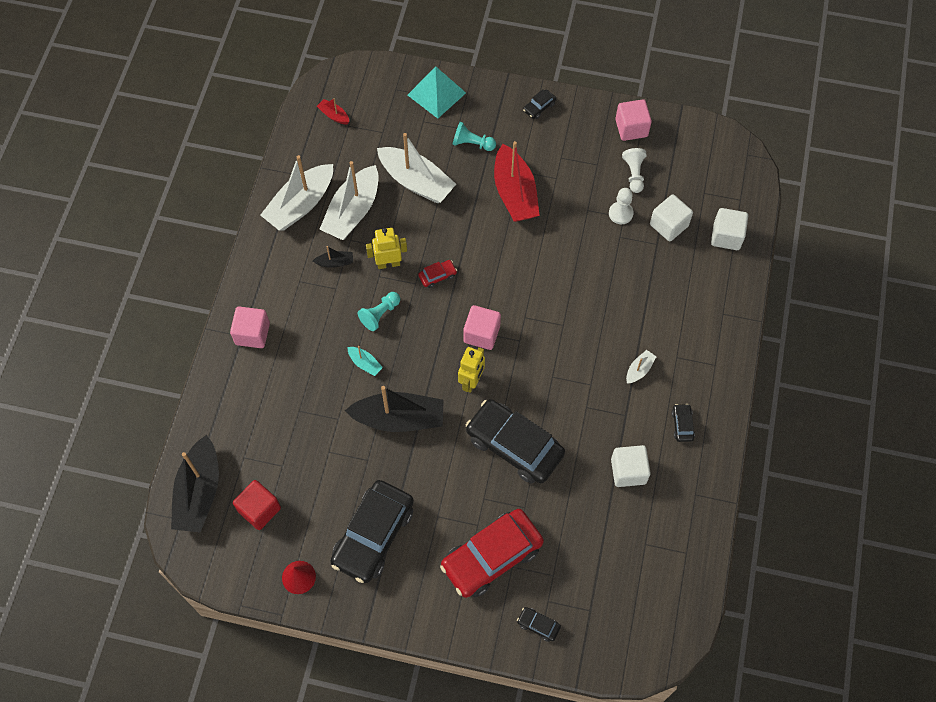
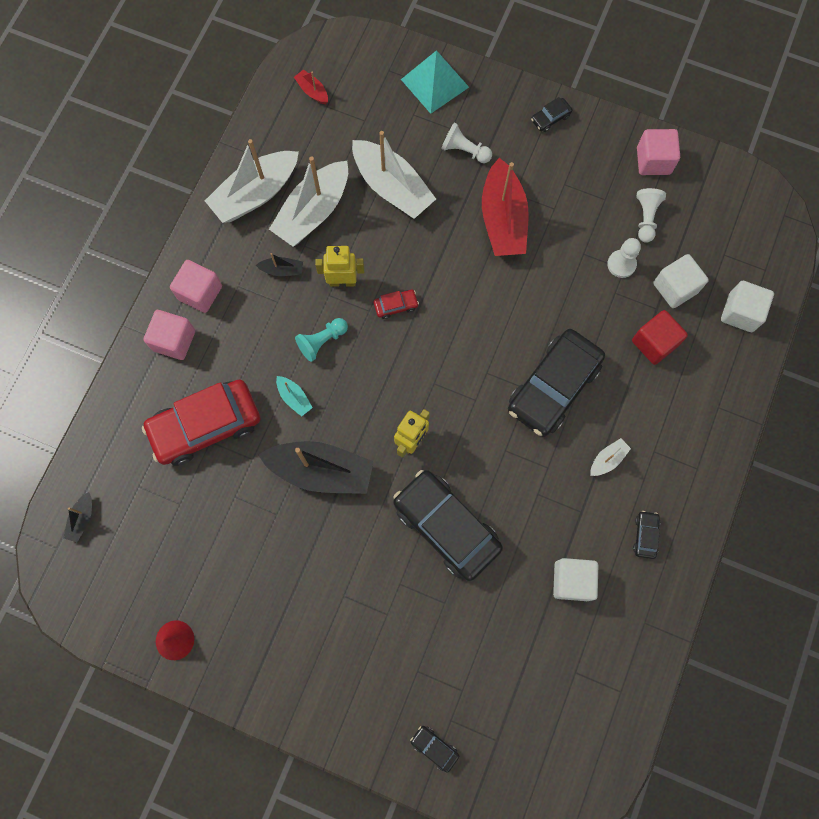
camera: 10 degrees right, 10 degrees up
(199, 492) = (82, 519): black boat -> black boat, size x0.44
(259, 509) = (145, 552): red cube -> red cube (654, 343)
(373, 535) = (267, 605): black car -> black car (553, 387)
(472, 143) = (464, 150): turquoise pawn -> white pawn
(481, 334) = (433, 385): pink cube -> pink cube (200, 293)
(492, 557) = (396, 656): red car -> red car (206, 426)

